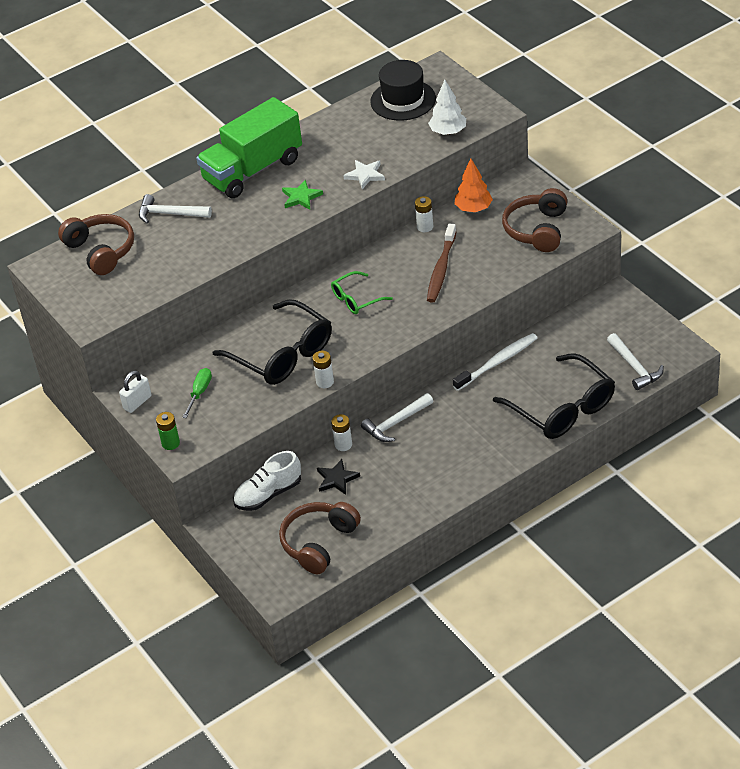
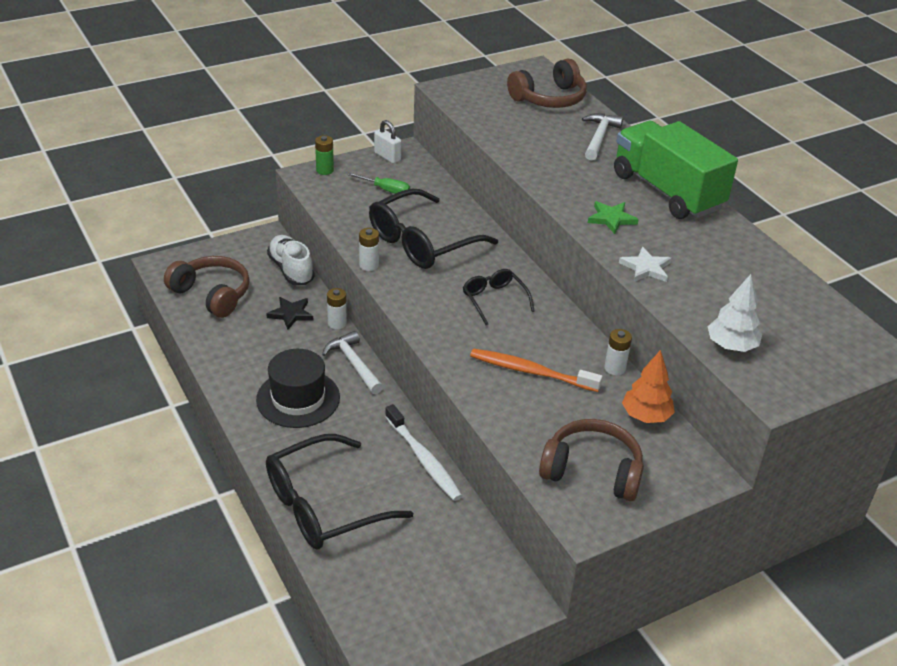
camera: 90 degrees right, 5 degrees down
(356, 299) = (494, 300): green glasses -> black glasses
(403, 100) = (804, 315): black hat -> black hat (298, 398)
(441, 269) = (531, 371): brown toothbrush -> orange toothbrush
(634, 367) = (373, 594): white hammer -> none

